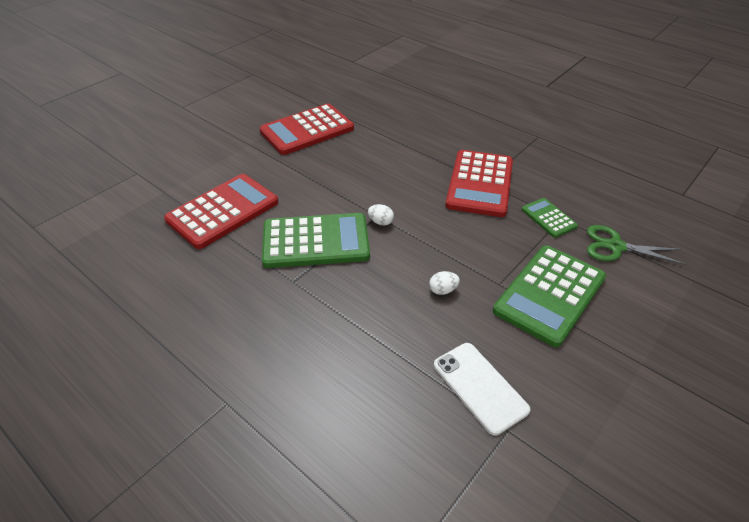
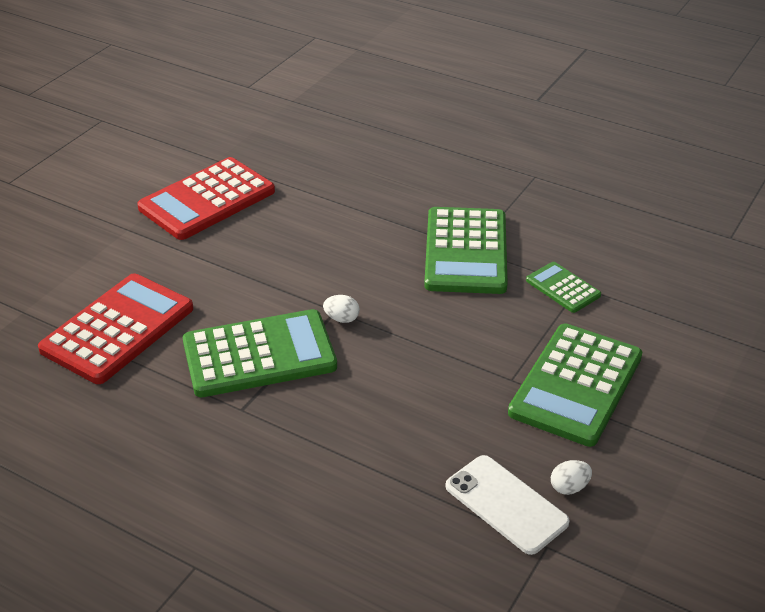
camera: 10 degrees left, 5 degrees down
(443, 290) = (441, 396): white egg -> white egg (569, 487)
(480, 184) = (466, 251): red calculator -> green calculator
(615, 246) = (651, 315): green scissors -> none

